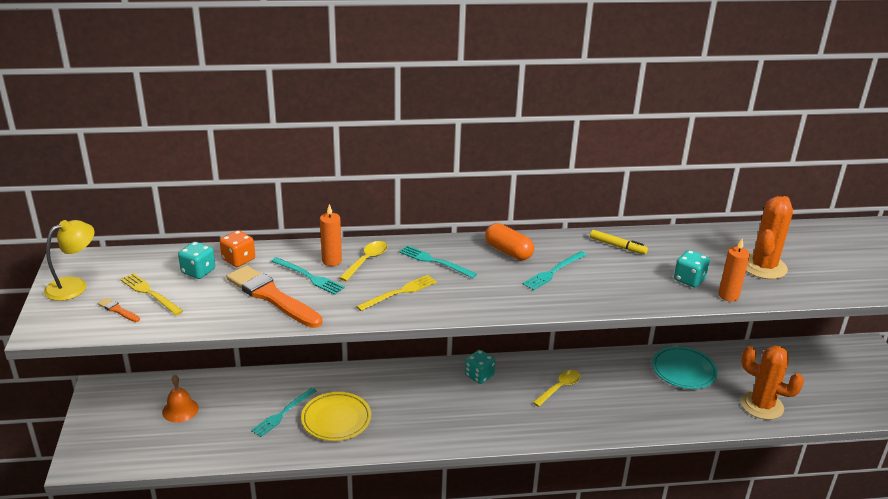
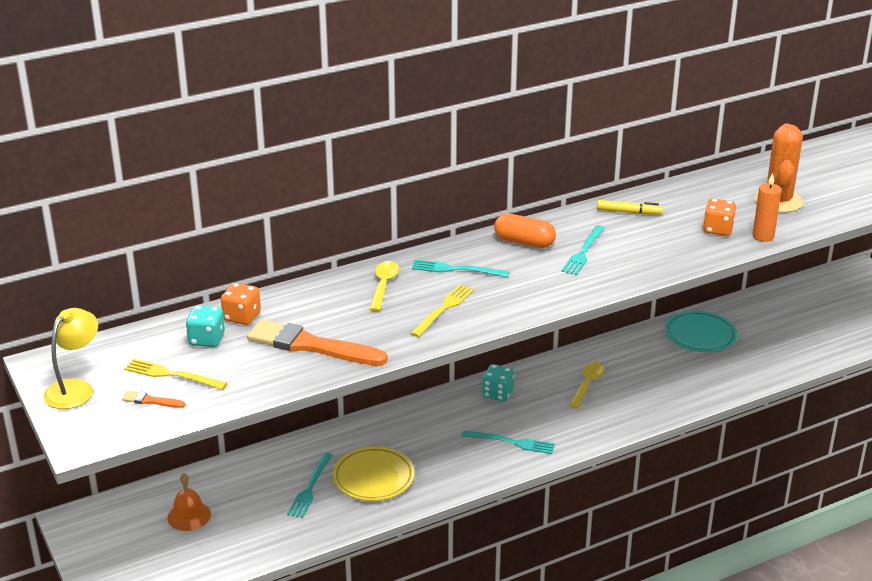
camera: 20 degrees left, 0 degrees up
(309, 277) = (335, 316): turquoise fork -> turquoise fork (511, 442)
(331, 261) = (346, 294): orange candle -> none
(689, 279) = (717, 229): turquoise dice -> orange dice
(761, 405) = (791, 350): orange cactus -> none

